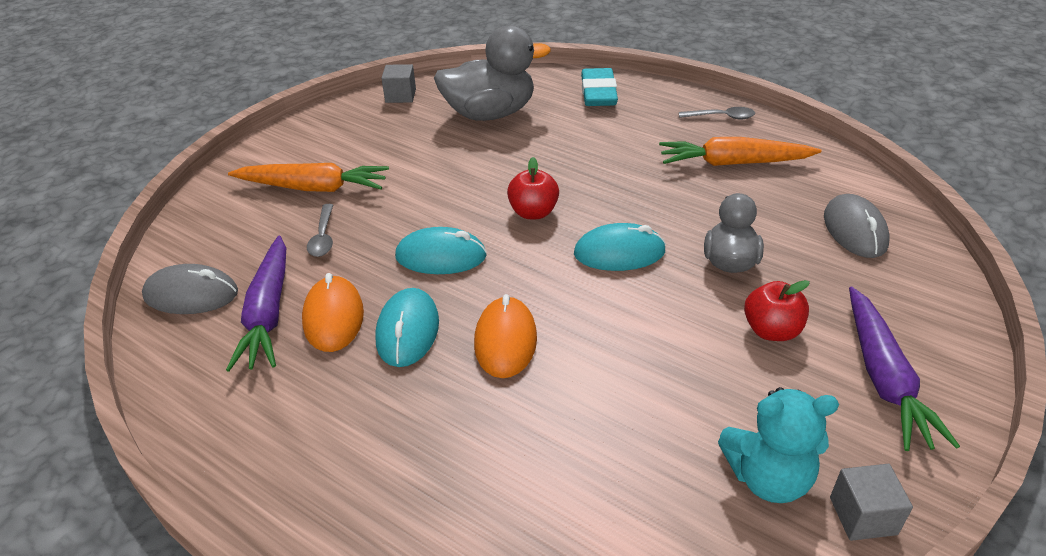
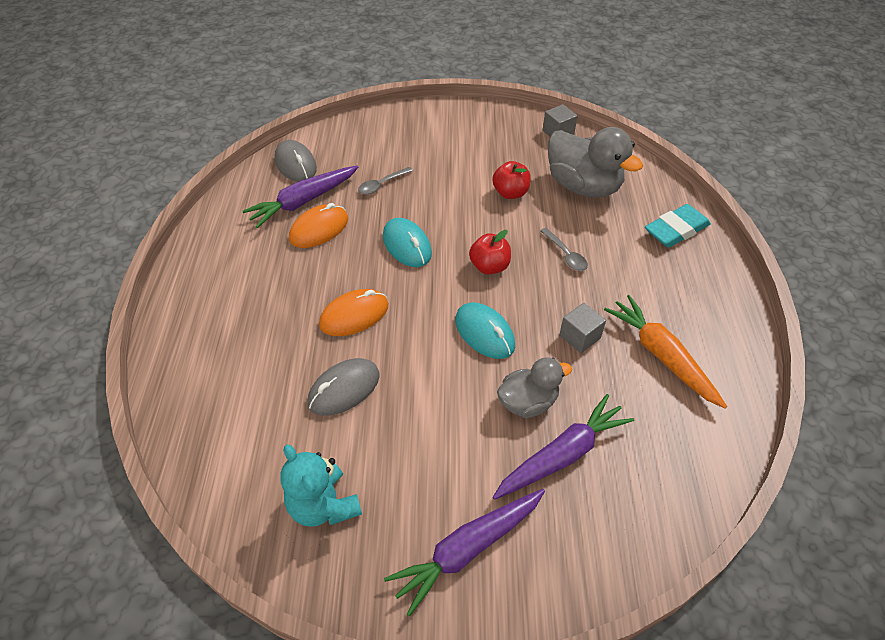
camera: 55 degrees right, 10 degrees up
(313, 188) = (423, 153): orange carrot -> none
(408, 331) = (331, 266): turquoise mouse -> none
(721, 117) = (724, 321): grey spoon -> grey spoon (565, 255)
(771, 330) = (468, 457): red apple -> red apple (510, 193)
(806, 267) = (562, 455): none -> purple carrot
(854, 230) = (642, 474): grey mouse -> grey mouse (344, 389)
(863, 516) = (322, 574): grey cube -> grey cube (579, 337)

